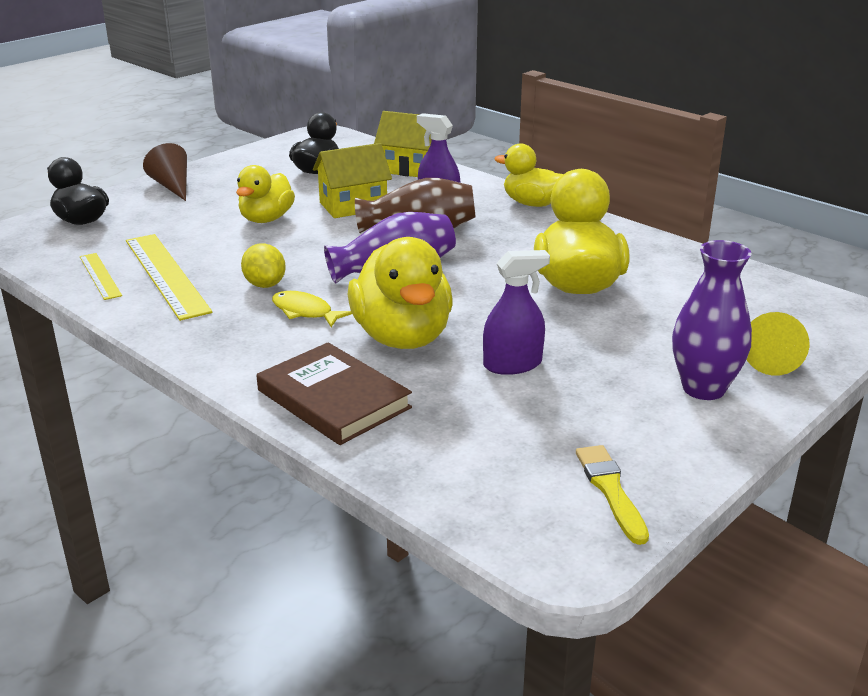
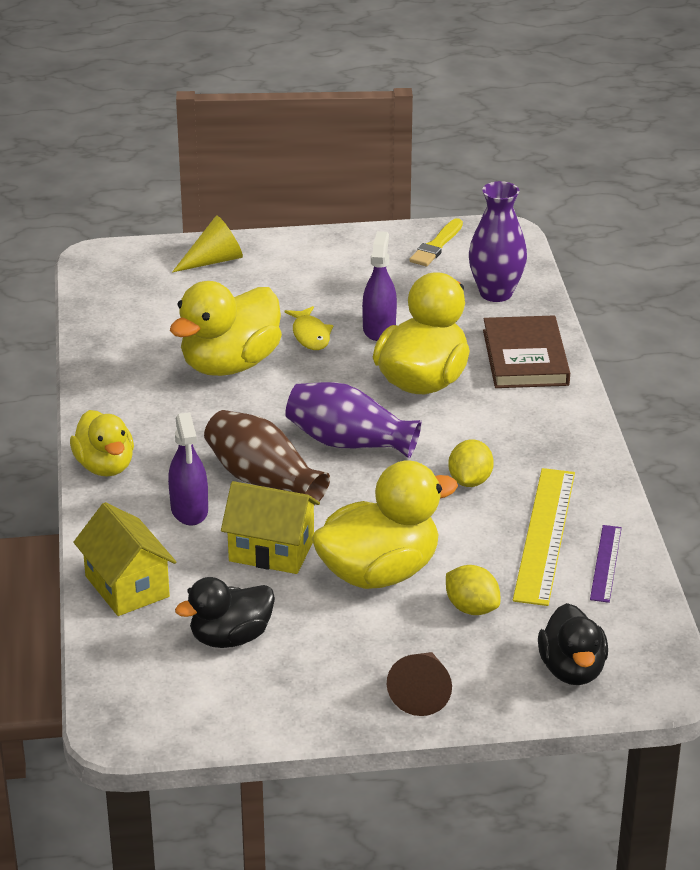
camera: 140 degrees left, 5 degrees up
(100, 276) = (605, 563): yellow ruler -> purple ruler
(181, 224) = (471, 608): none -> yellow lemon
(266, 219) = (379, 573): yellow duck -> yellow duck, size x1.57
(305, 312) = (467, 436): yellow fish -> yellow fish (310, 335)
(512, 364) = (379, 328): purple spray bottle -> purple spray bottle turned 75 degrees clockwise
(703, 388) = (291, 264): purple vase -> purple vase (496, 293)

